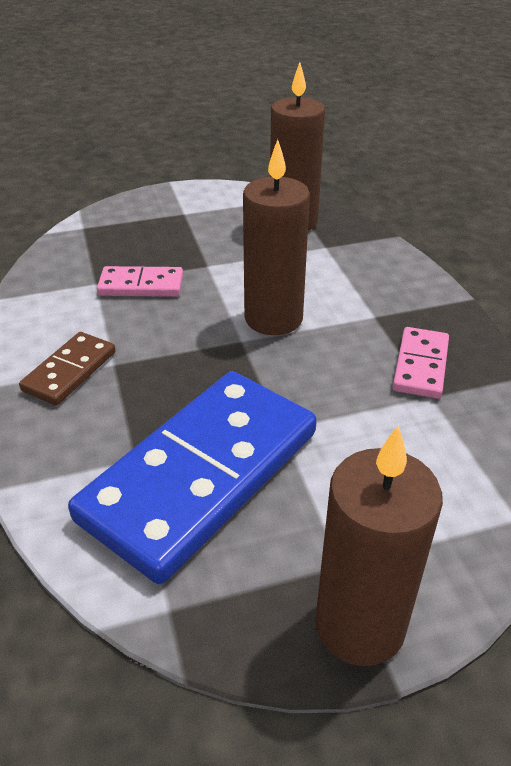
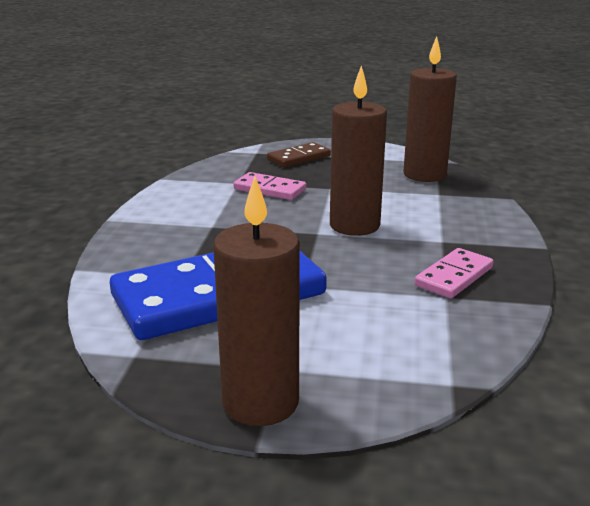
camera: 25 degrees right, 15 degrees down
(69, 371) = (178, 223): brown domino -> brown domino (299, 158)

